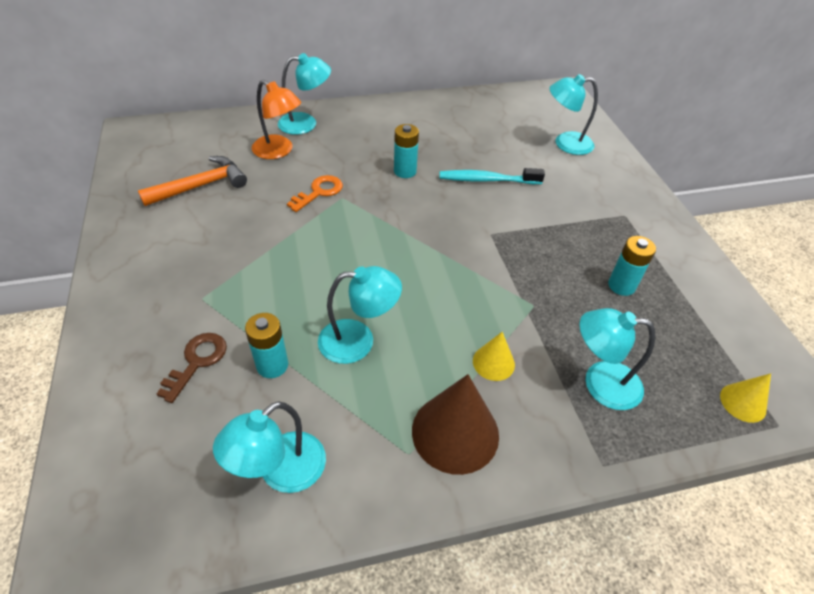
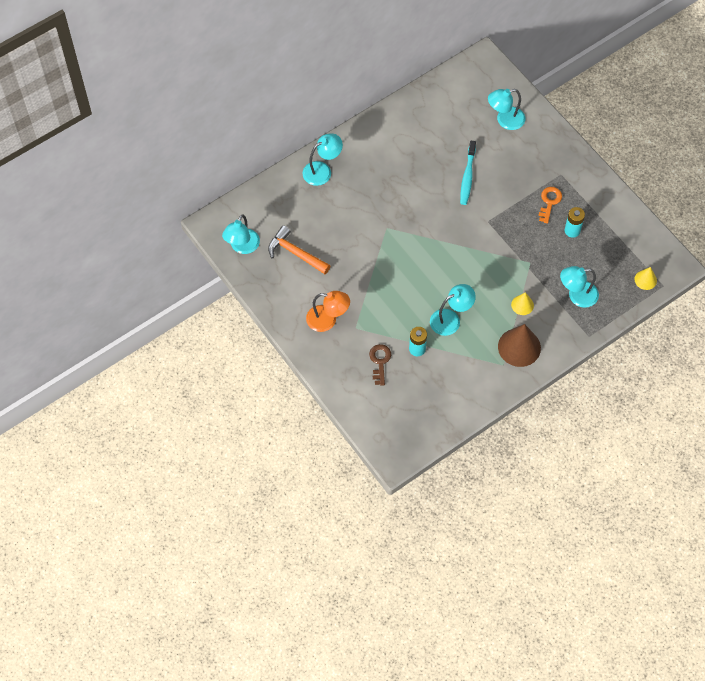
camera: 20 degrees left, 15 degrees up
(201, 186) = (295, 253): orange hammer -> orange hammer turned 90 degrees counterclockwise
(279, 151) = (322, 204): orange lamp -> orange lamp (327, 320)
(281, 472) = (453, 394): turquoise lamp -> turquoise lamp (242, 247)
(319, 192) = (370, 229): orange key -> orange key (549, 202)
(405, 171) = (413, 190): turquoise battery -> none
(487, 180) = (467, 177): turquoise toothbrush -> turquoise toothbrush turned 60 degrees counterclockwise

